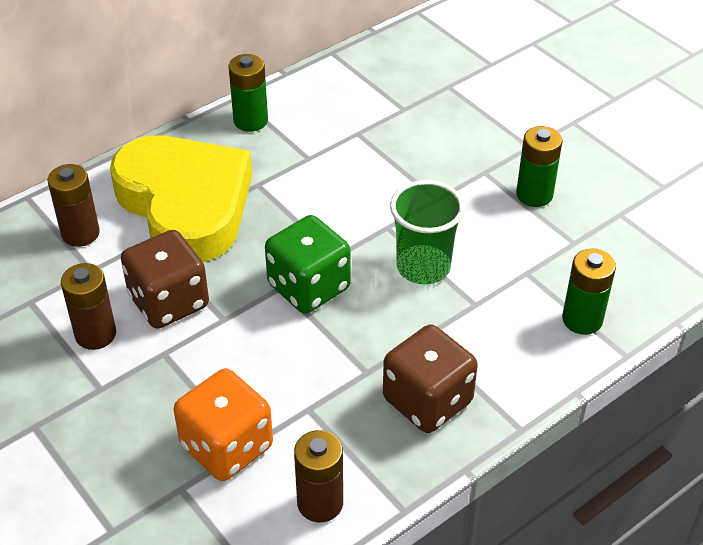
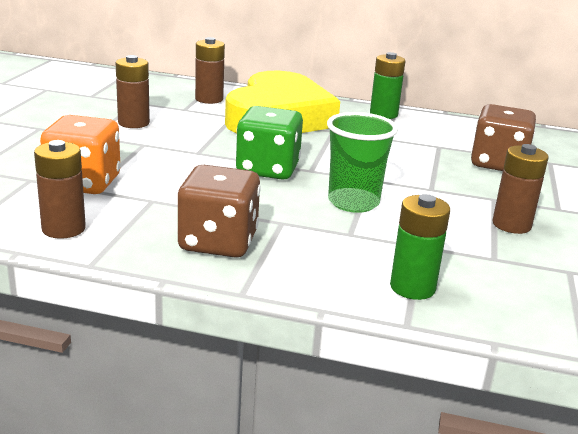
camera: 50 degrees right, 20 degrees down
(169, 302) = (189, 134): brown dice -> brown dice (498, 164)
(534, 195) = (511, 225): green battery -> brown battery

